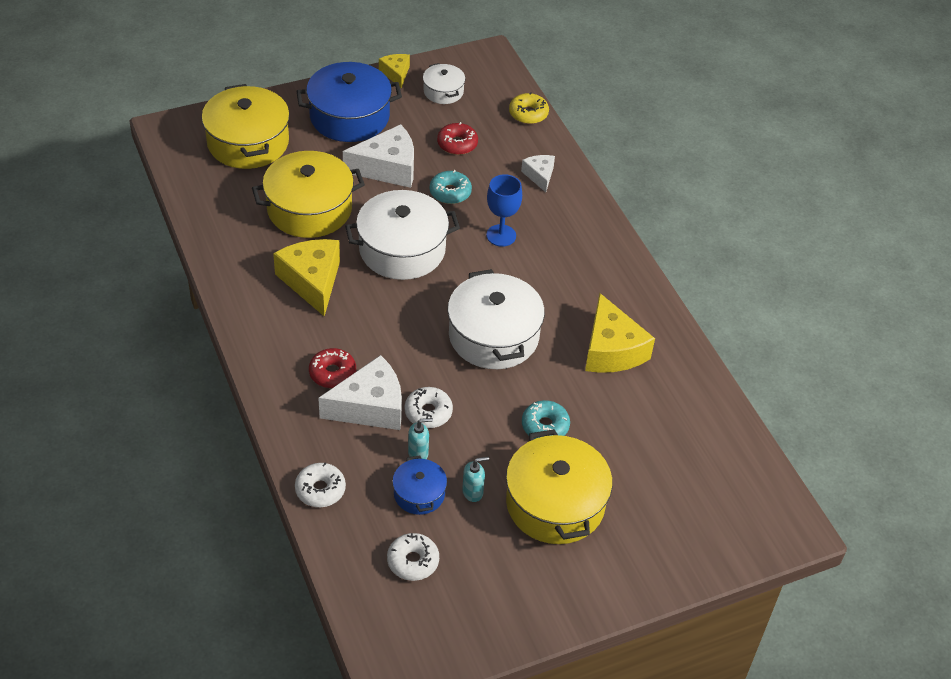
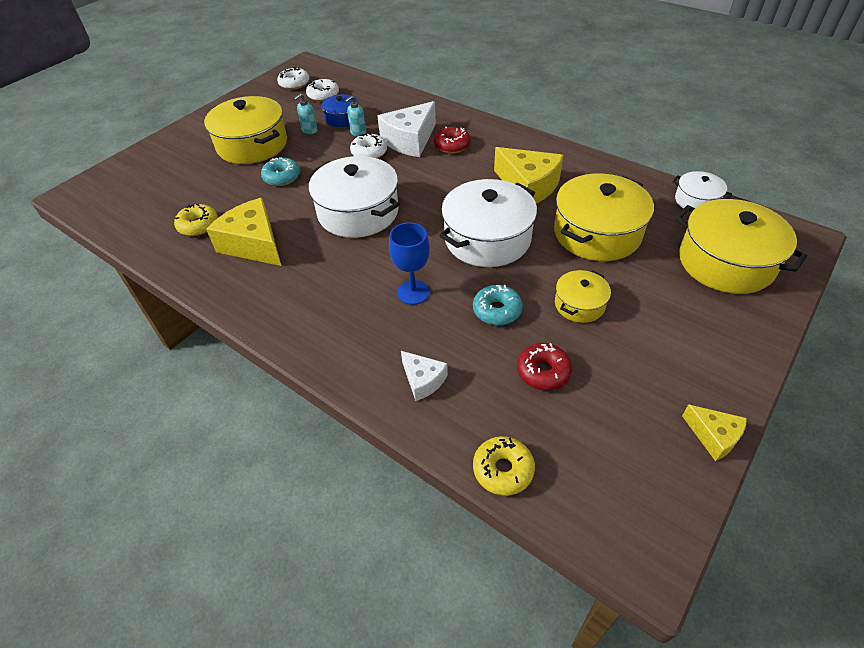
camera: 155 degrees right, 0 degrees up
(320, 490) = (401, 99): white donut -> white donut (294, 84)
(349, 117) = (683, 342): blue pot -> none
(388, 168) = (579, 304): white cheese -> yellow pot
(443, 91) = (632, 442): white pot -> white pot (696, 200)
(658, 402) = (198, 225): none -> yellow donut

